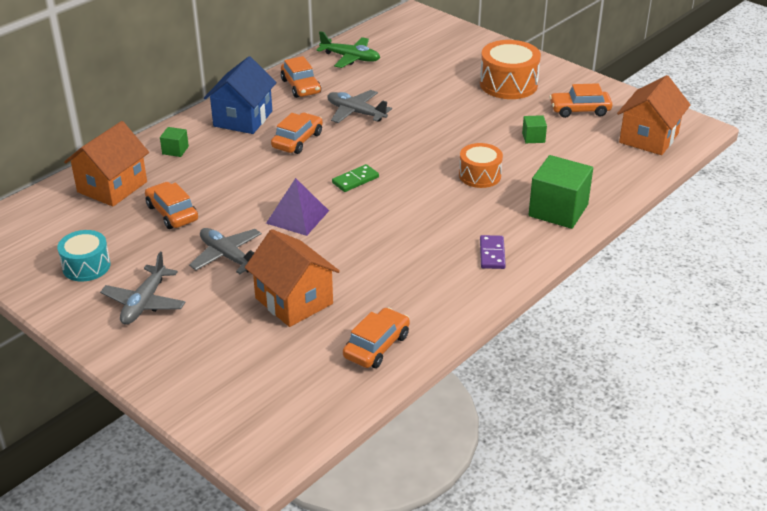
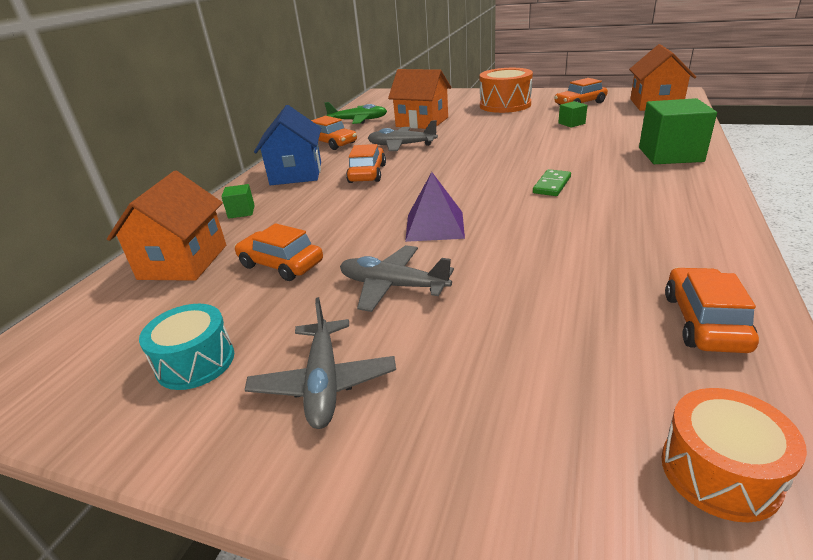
camera: 20 degrees left, 5 degrees down
(294, 301) = (531, 306): orange house -> orange house (422, 122)
(355, 180) = (458, 184): green domino -> green domino (551, 185)
(480, 175) = (567, 152): orange drum -> orange drum (719, 472)
(492, 254) = (672, 197): purple domino -> none

